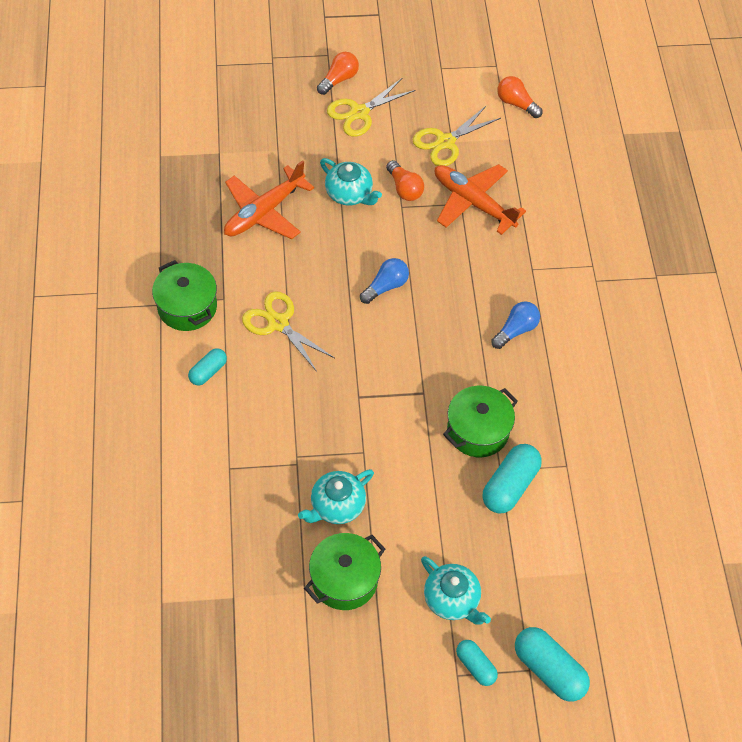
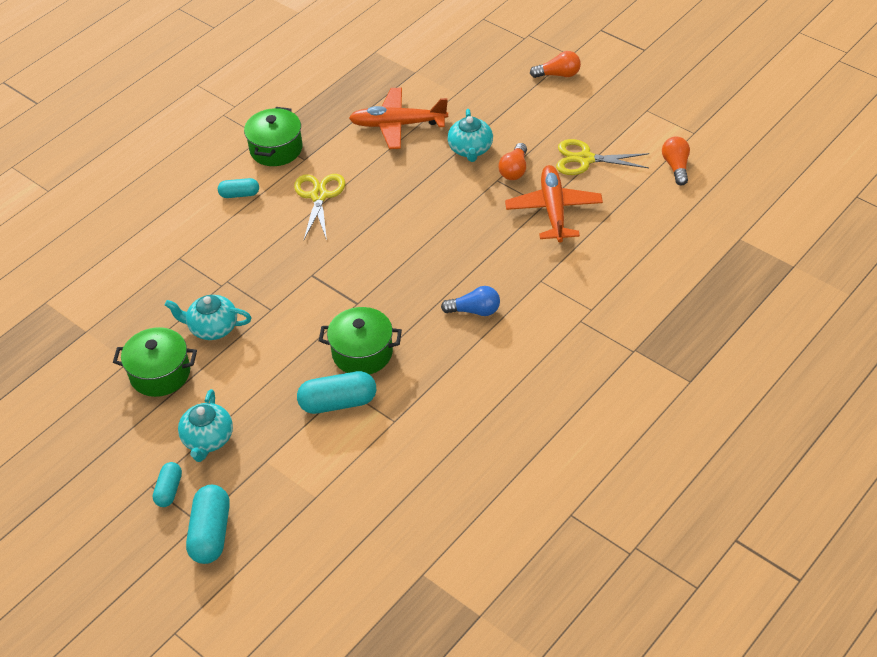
camera: 50 degrees right, 10 degrees down
(359, 113) = (545, 103): yellow scissors -> none
(386, 286) = (419, 221): blue light bulb -> none

